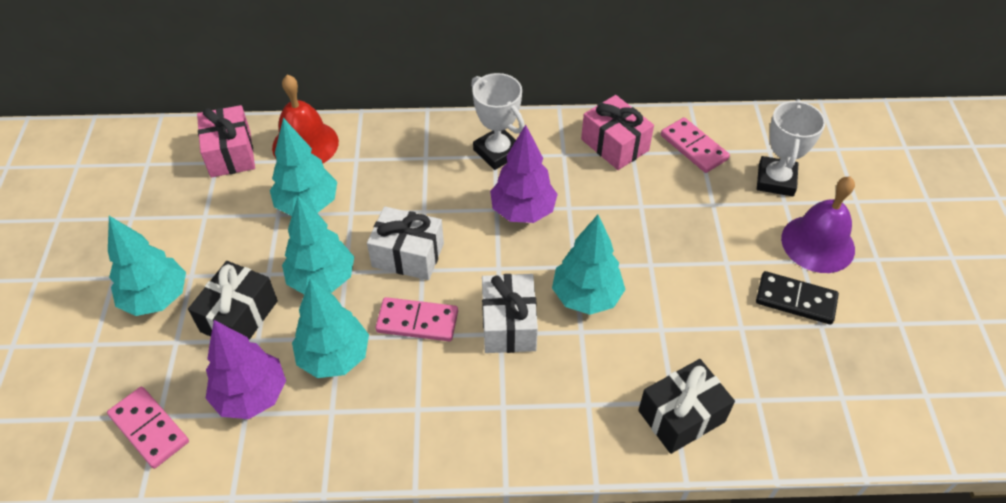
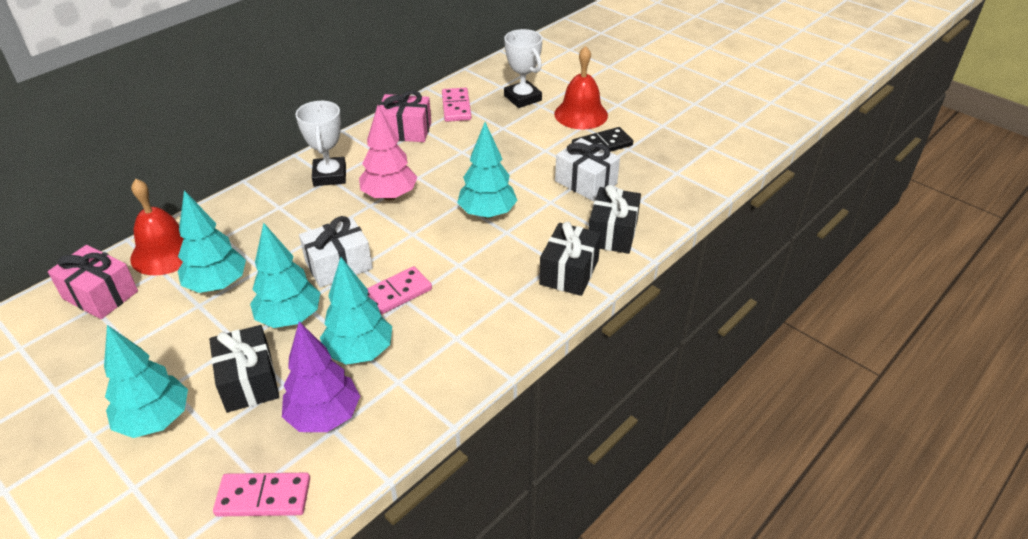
camera: 45 degrees left, 10 degrees down
(497, 152) = (330, 175): white trophy -> white trophy turned 75 degrees clockwise
(508, 324) = (458, 257): white gift -> white gift (586, 182)
(523, 211) = (390, 196): purple tree -> pink tree
(587, 425) = (569, 272): none -> black gift
(694, 147) = (456, 107): pink domino -> pink domino turned 75 degrees clockwise
(818, 243) = (581, 114): purple bell -> red bell

